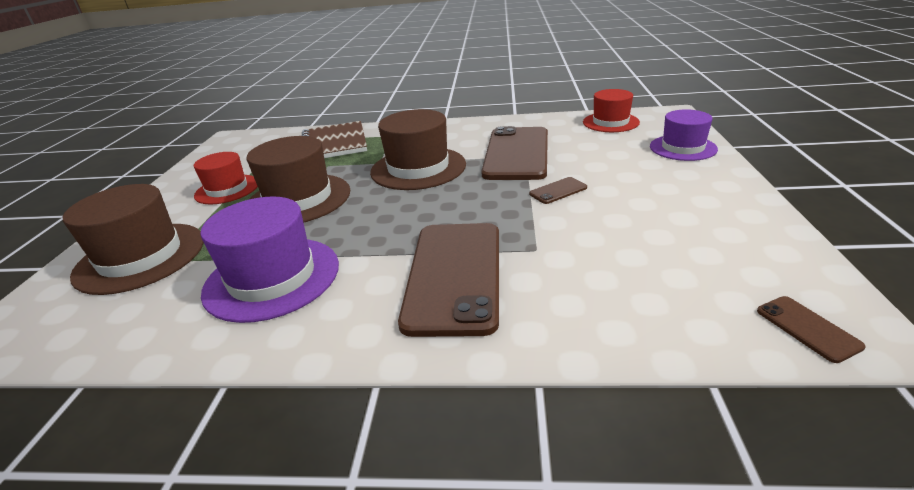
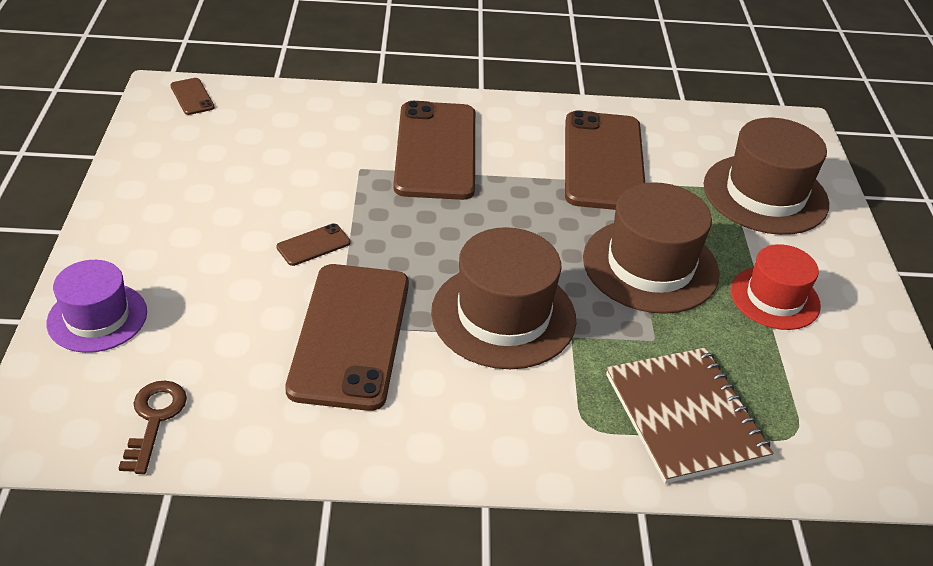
camera: 170 degrees right, 10 degrees up
(272, 278) = (603, 161): purple hat -> brown phone
(610, 122) = (154, 419): red hat -> brown key

